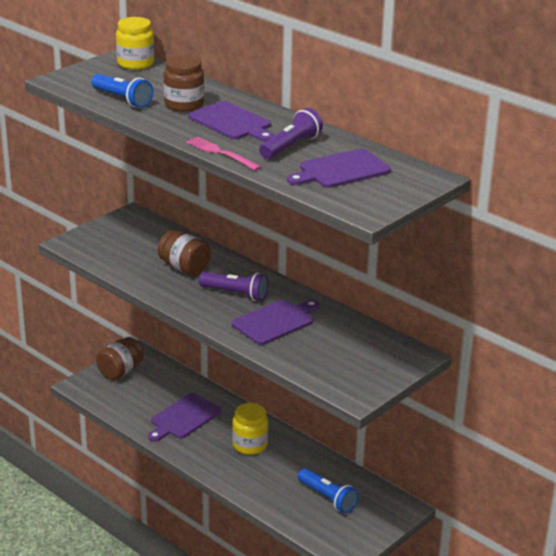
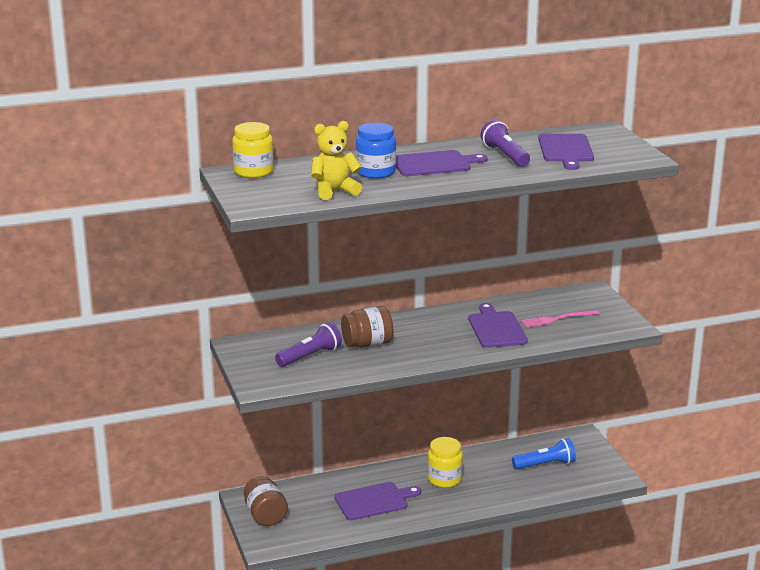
camera: 60 degrees left, 5 degrees down
(122, 100) = (334, 191): blue flashlight -> yellow teddy bear
(184, 105) = (375, 172): brown jar -> blue jar
(184, 418) = (374, 501): purple cutting board -> purple cutting board turned 90 degrees counterclockwise
(221, 153) = (493, 179): pink fork -> pink fork (557, 319)
(235, 294) = (435, 333): purple flashlight -> purple flashlight (310, 356)

